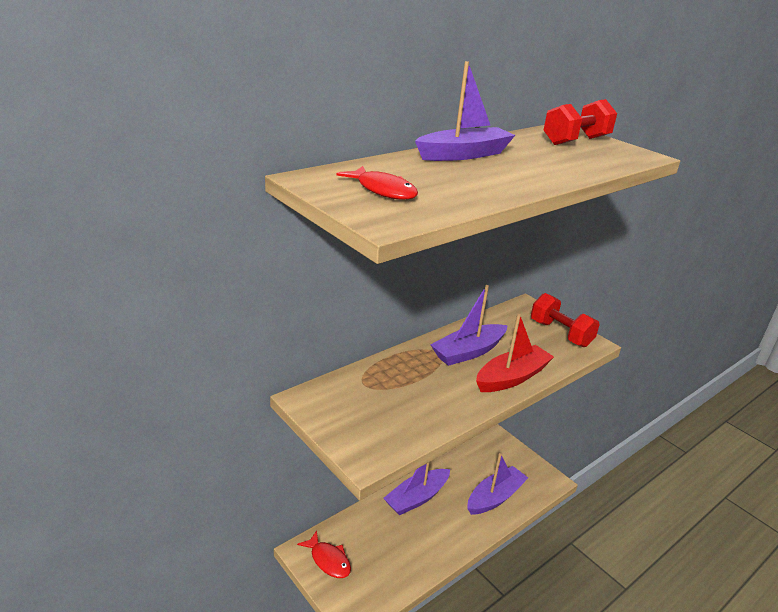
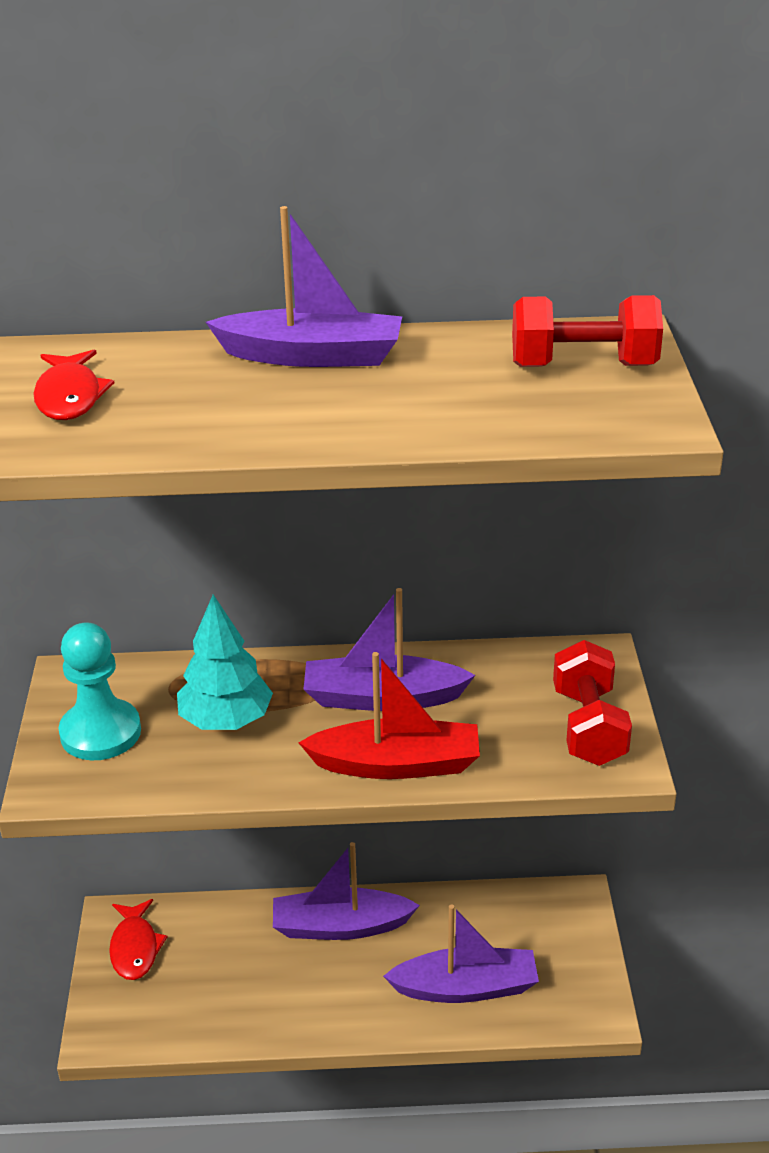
camera: 40 degrees right, 5 degrees up
(358, 420) = (100, 732): none -> turquoise pawn
(413, 388) = (226, 720): none -> turquoise tree

